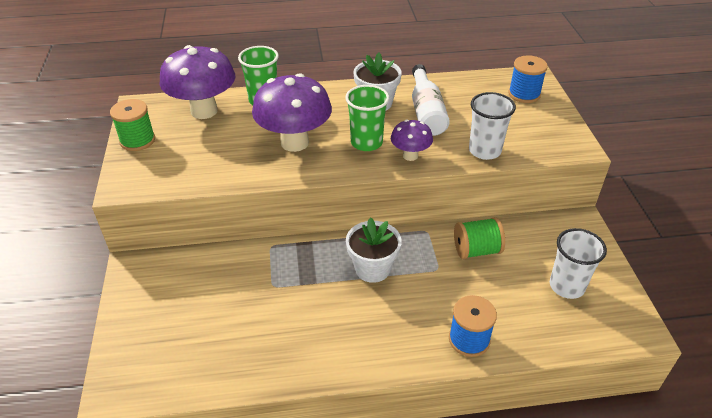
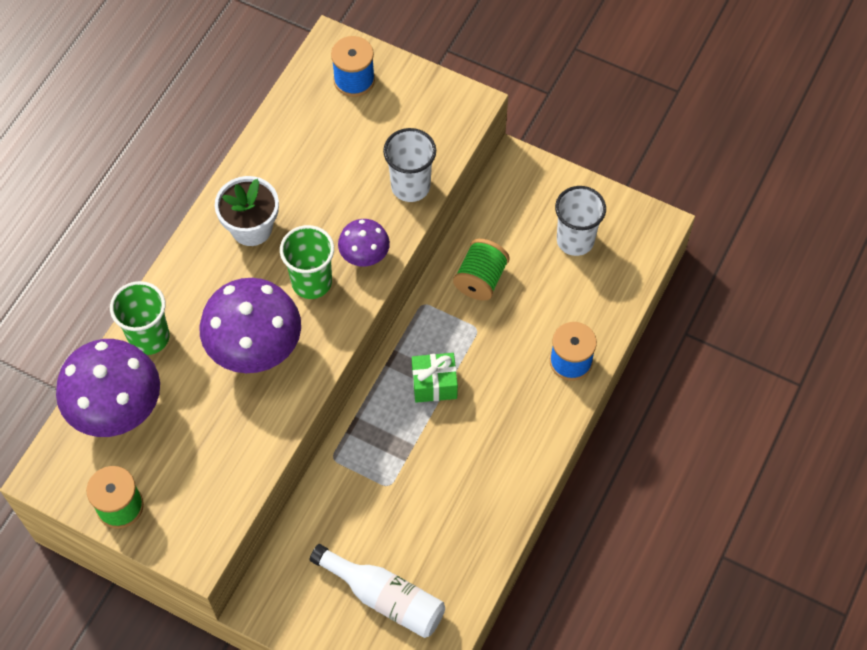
camera: 55 degrees left, 20 degrees up
(372, 268) = (434, 384): white flower pot -> green gift
(426, 112) = (307, 192): white bottle -> white bottle (385, 597)

